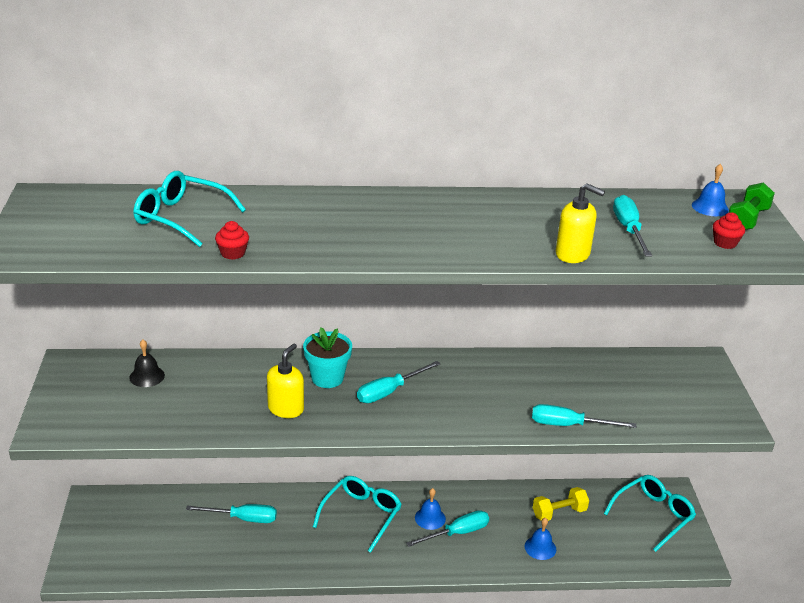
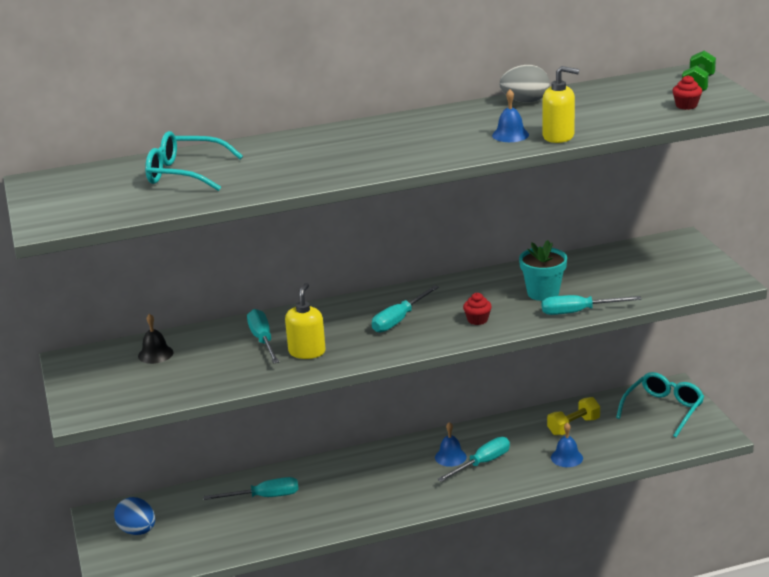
camera: 10 degrees left, 5 degrees down
(117, 526) = (137, 531): none -> blue egg
(233, 253) = (252, 190): red cupcake -> red cupcake (477, 320)
(327, 378) = (334, 321): turquoise flower pot -> turquoise flower pot (543, 293)
(361, 515) = (382, 469): turquoise glasses -> none
(558, 201) = (525, 101): none -> grey egg
(628, 229) = (598, 111): turquoise screwdriver -> turquoise screwdriver (263, 340)
(710, 207) = (661, 82): blue bell -> blue bell (510, 135)

